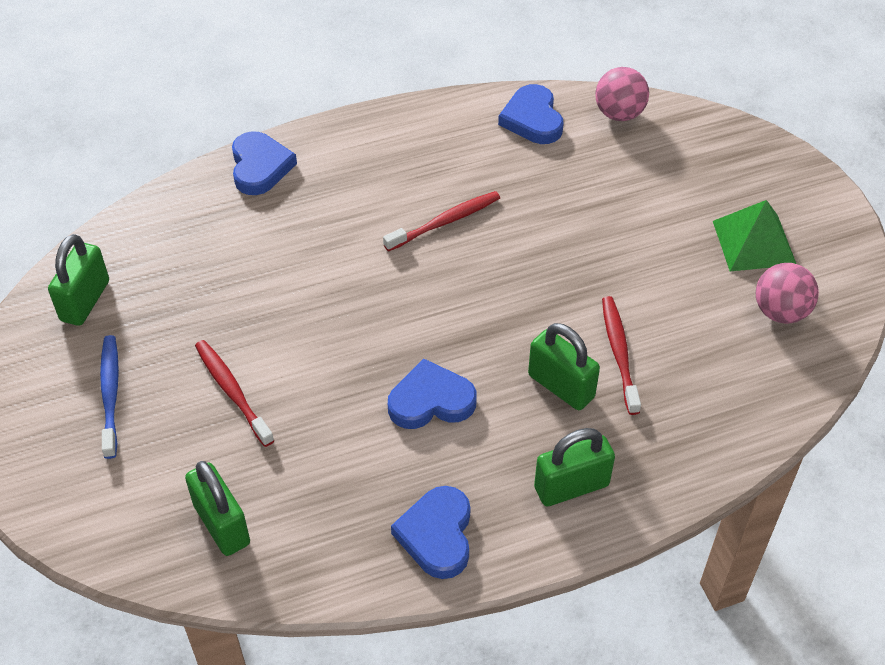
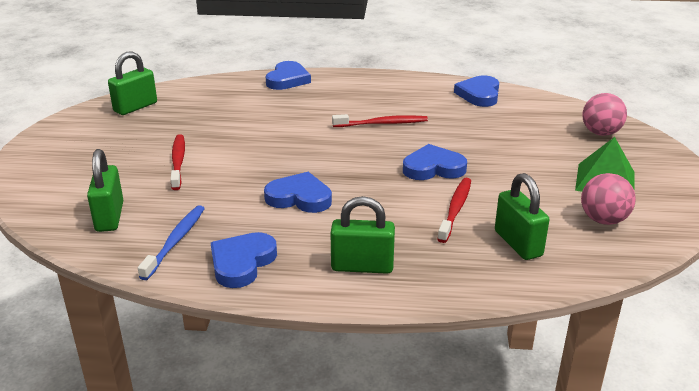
camera: 25 degrees right, 20 degrees down
(110, 394) = (108, 145): blue toothbrush -> blue toothbrush (175, 241)
(555, 288) = (433, 168): none -> blue heart
(561, 386) = (398, 214): green padlock -> green padlock (518, 243)
(619, 114) = (543, 104): pink ball -> pink ball (600, 133)

